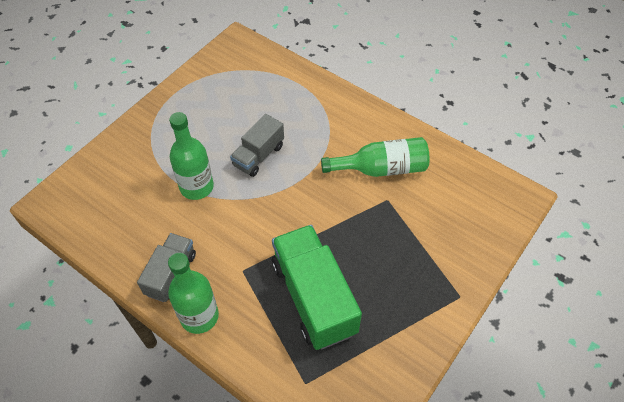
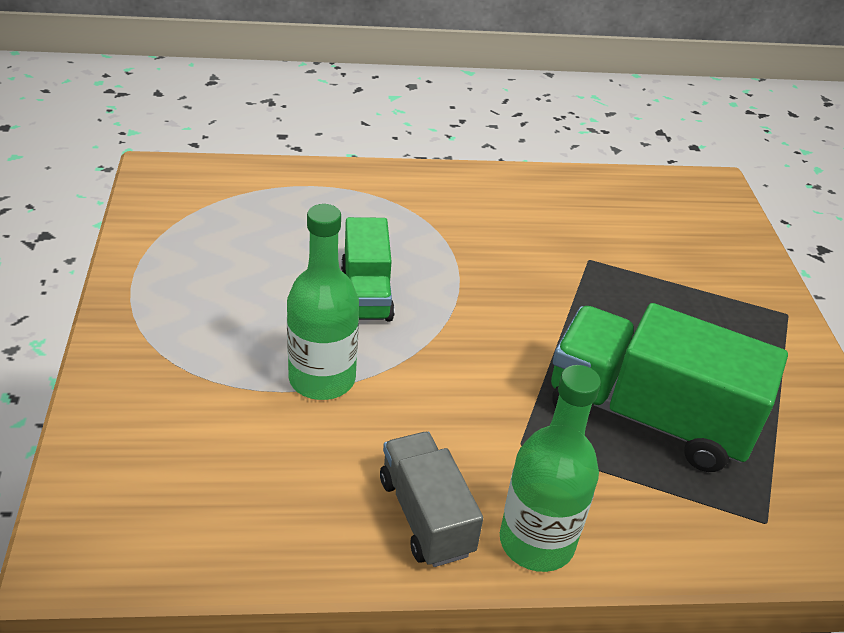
camera: 45 degrees left, 15 degrees down
(258, 155) = (366, 293): grey truck -> green truck
(381, 168) = (540, 230): green bottle -> none

